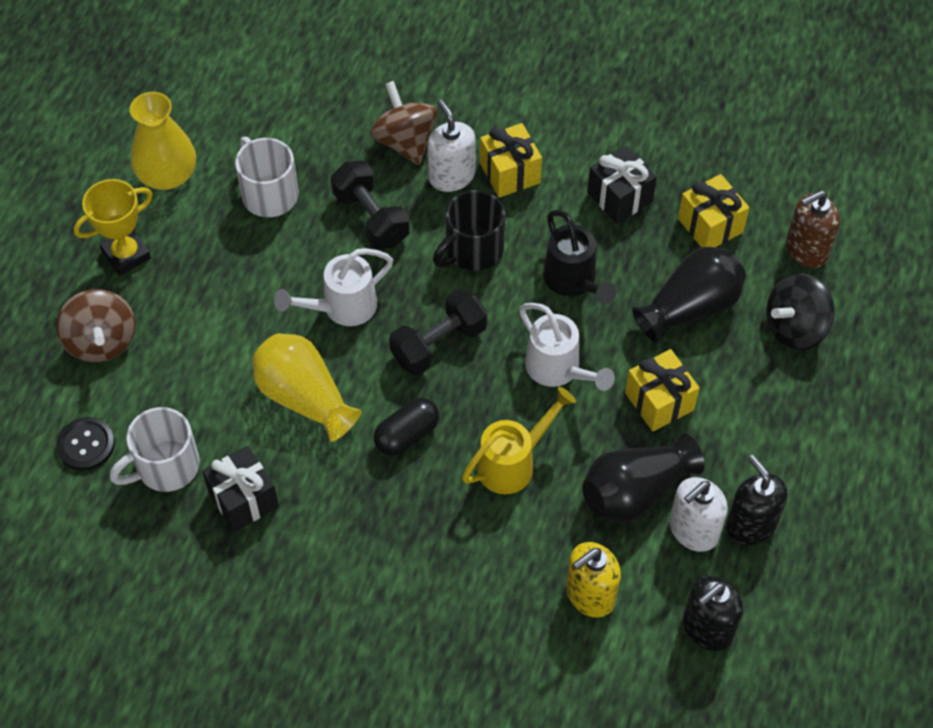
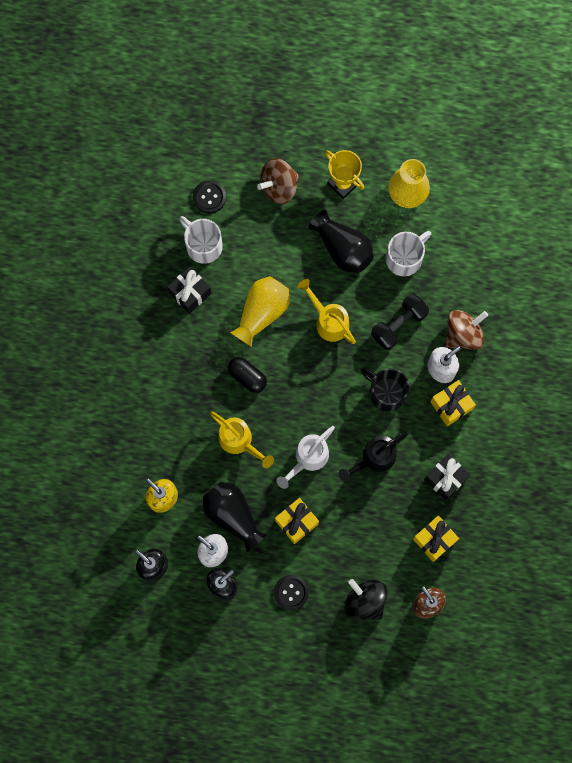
camera: 80 degrees right, 20 degrees up
(342, 307) = (329, 321): white watering can -> yellow watering can
(438, 344) = (313, 383): black dumbbell -> none
(690, 307) = (368, 534): black vase -> black vase (343, 248)
(772, 427) = (291, 592): none -> black button

